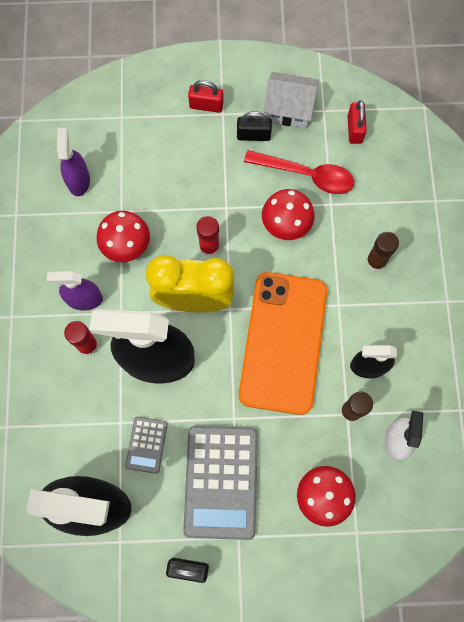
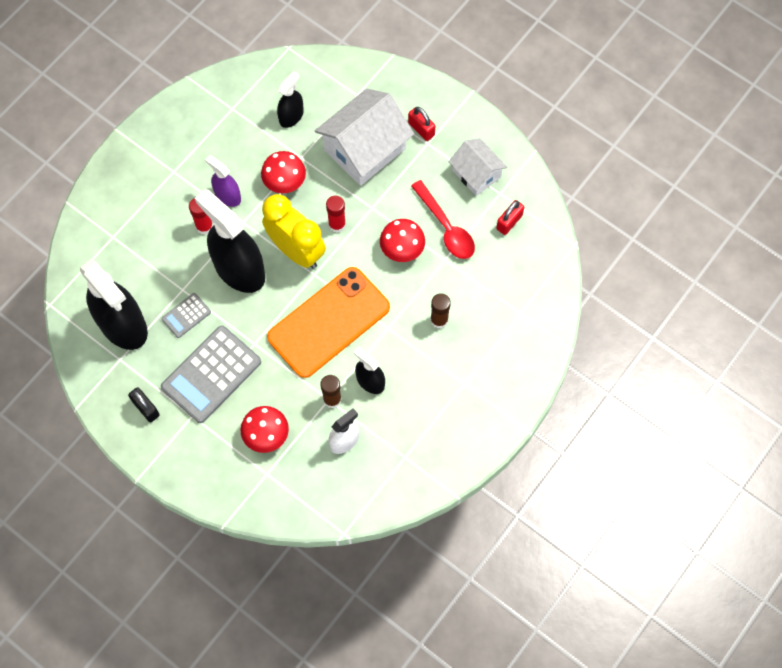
camera: 40 degrees right, 5 degrees down
(78, 180) = (291, 116): purple spray bottle -> black spray bottle
(172, 160) = (365, 149): none -> white house
(253, 135) = (435, 173): black padlock -> none

